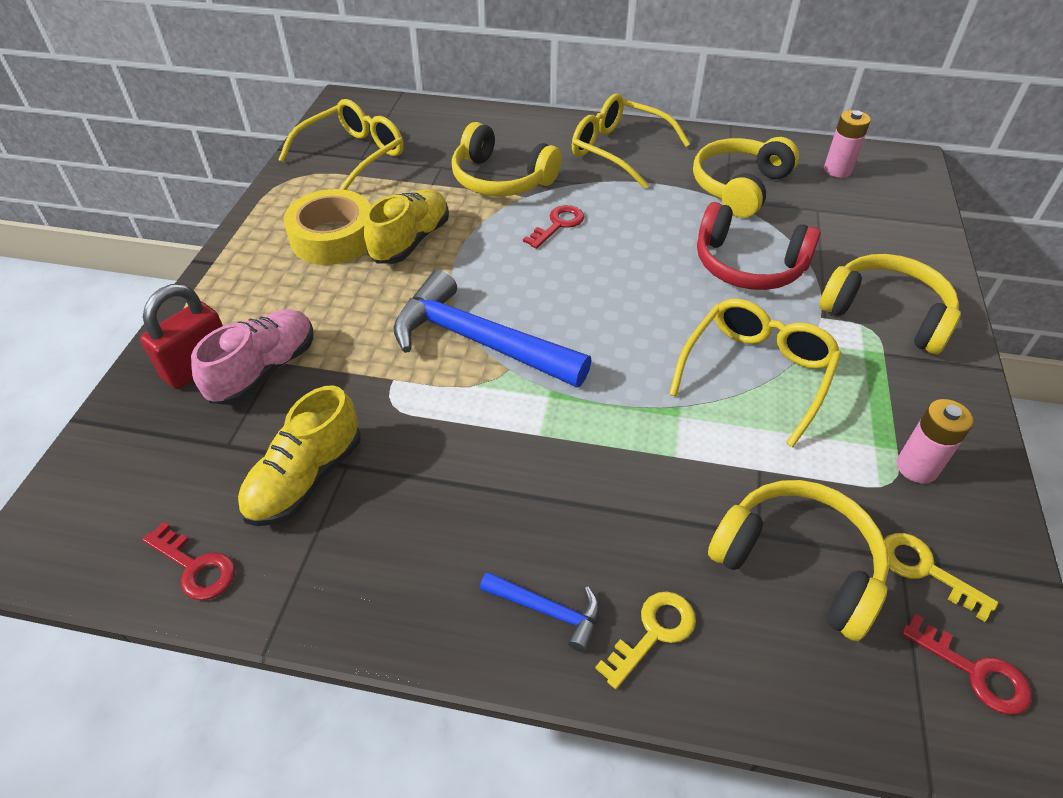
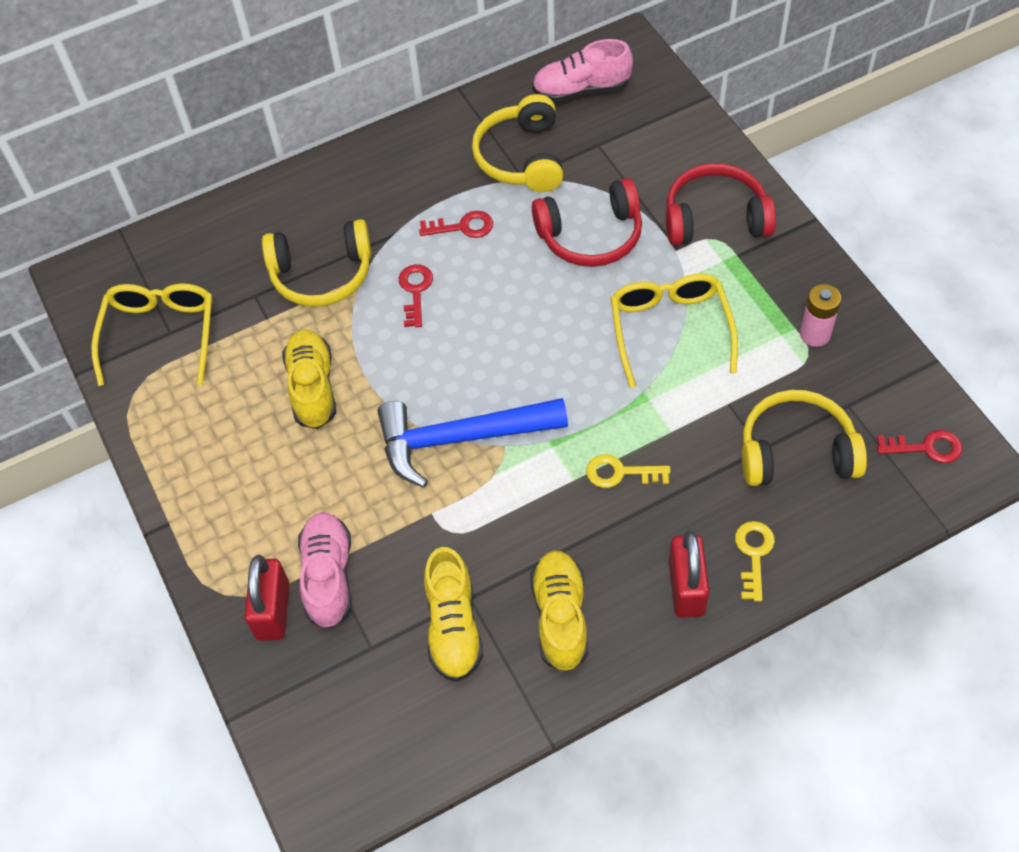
camera: 35 degrees left, 10 degrees up
(195, 567) = (450, 733): red key -> red key (463, 227)
(333, 237) = (243, 428): yellow tape -> none
(401, 542) = (560, 617): none -> yellow shoe
(548, 610) = (686, 588): blue hammer -> red padlock
(619, 150) = (390, 177): yellow glasses -> none
(837, 170) = (581, 90): pink battery -> pink shoe
(886, 314) = (715, 218): yellow headphones -> red headphones
(925, 570) = (864, 403): yellow key -> yellow key (620, 473)

